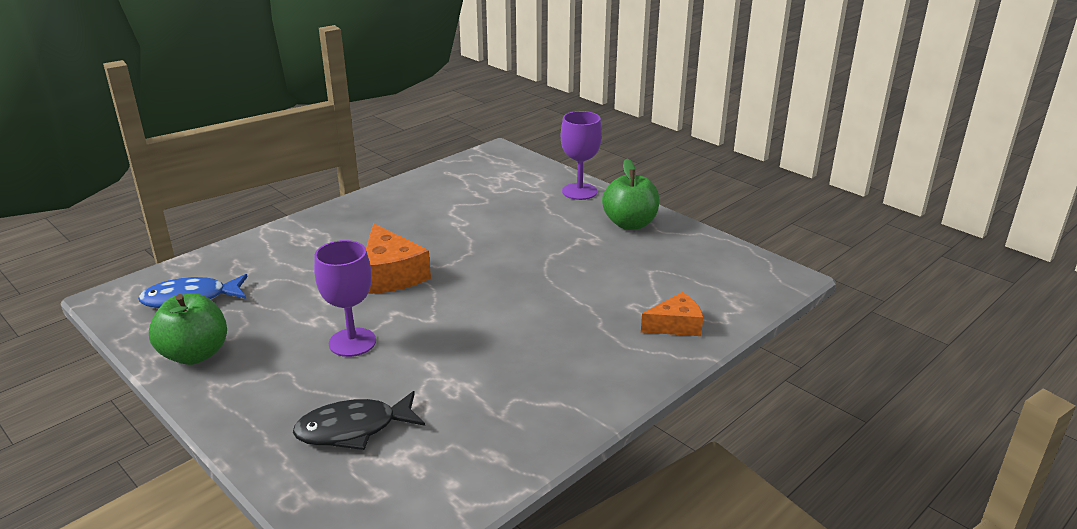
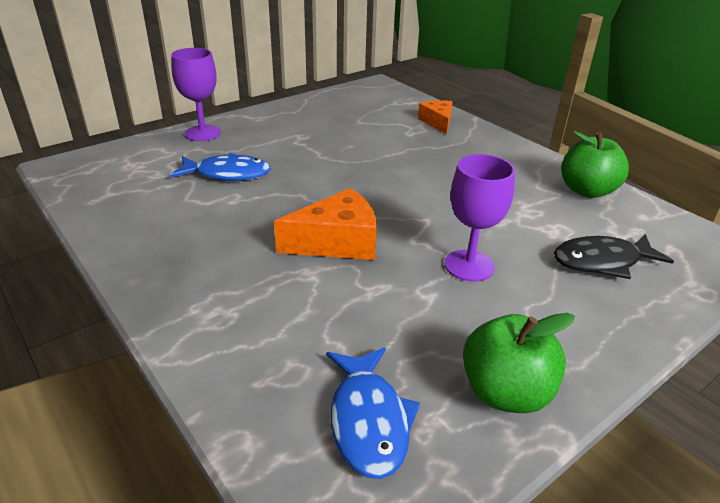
camera: 85 degrees left, 5 degrees up
(353, 429) = (602, 261): black fish -> black fish turned 90 degrees clockwise
(500, 214) = (227, 174): none -> blue fish
(630, 224) = (279, 120): green apple -> green apple (587, 191)

